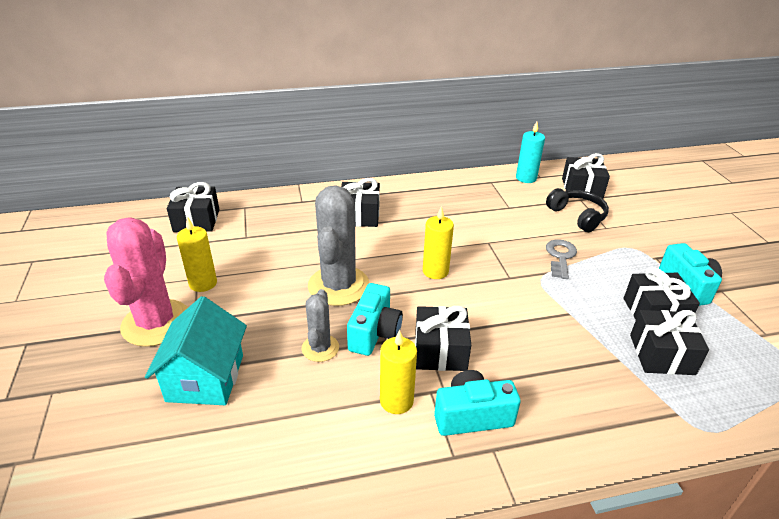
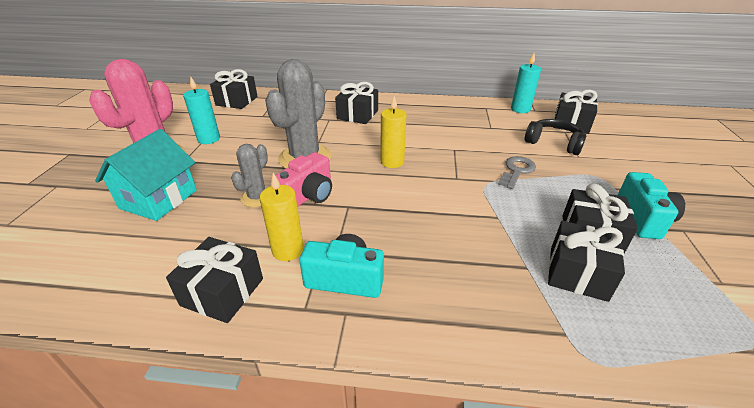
camera: 20 degrees right, 0 degrees up
(203, 283) = (209, 139): yellow candle -> turquoise candle
(374, 333) = (308, 196): turquoise camera -> pink camera
(440, 351) = (354, 221): black gift -> black gift (222, 292)
(577, 216) = (553, 143): black headphones -> black headphones turned 45 degrees counterclockwise

